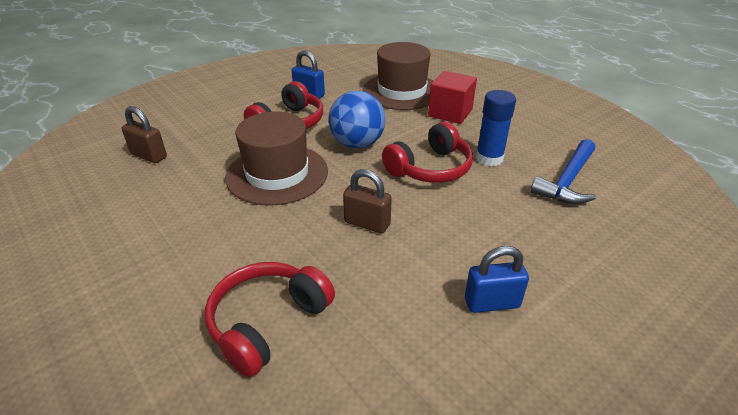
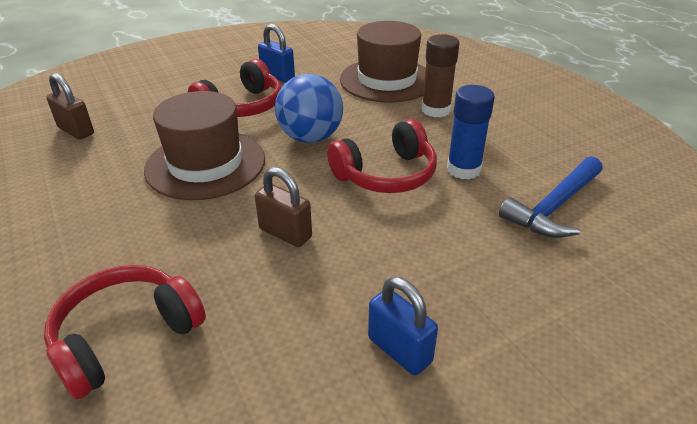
camera: 10 degrees right, 0 degrees up
(450, 113) = (436, 110): red cube -> brown glue stick
(491, 303) = (399, 350): blue padlock -> blue padlock turned 45 degrees clockwise

